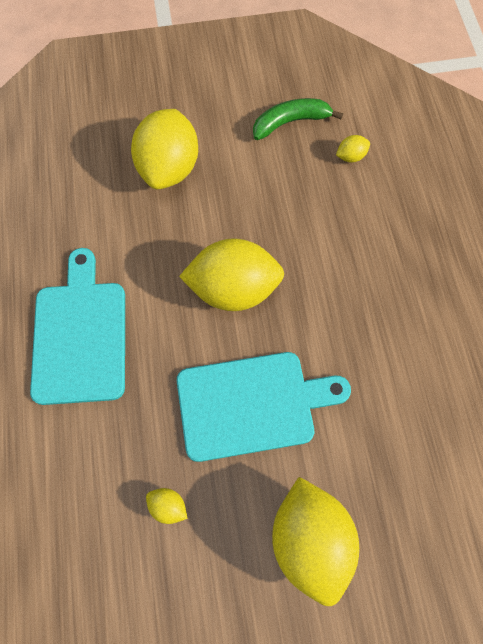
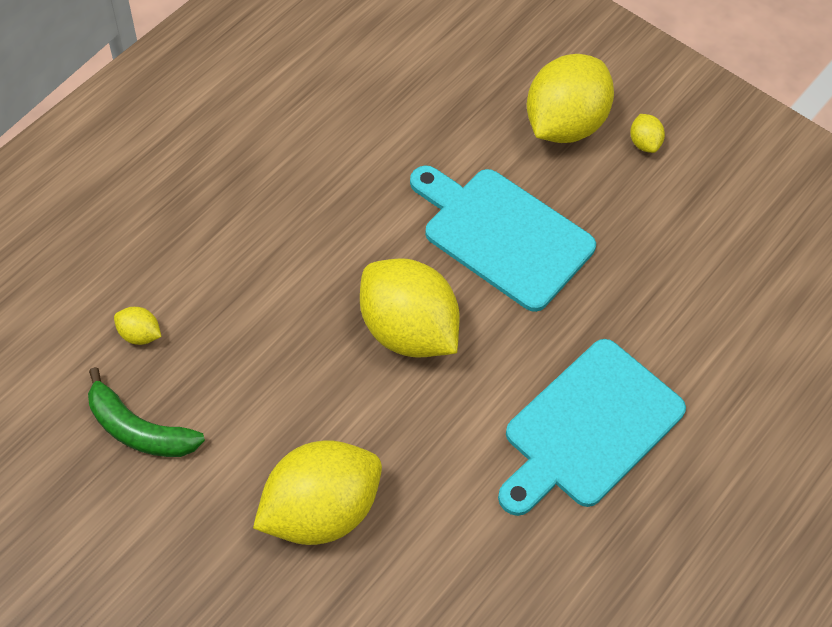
camera: 135 degrees left, 10 degrees down
(168, 506) = (646, 234): yellow lemon -> yellow lemon (644, 143)

